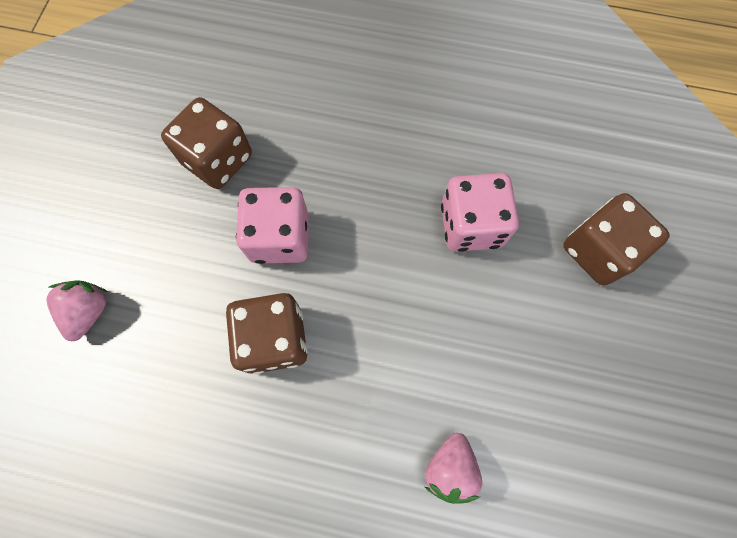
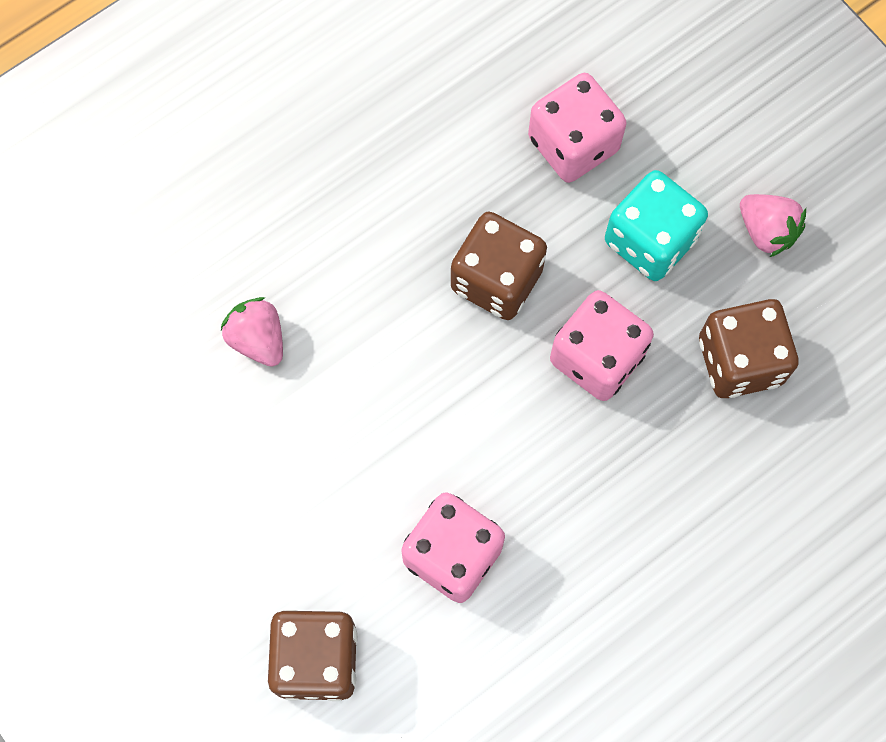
camera: 130 degrees right, 0 degrees up
(89, 311) = (659, 142): pink strawberry -> pink strawberry (766, 231)
(131, 368) = (573, 144): none -> pink dice
(172, 265) = (650, 240): none -> turquoise dice

